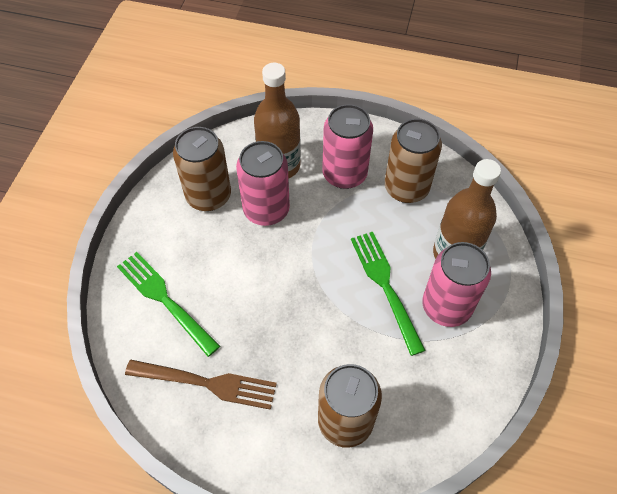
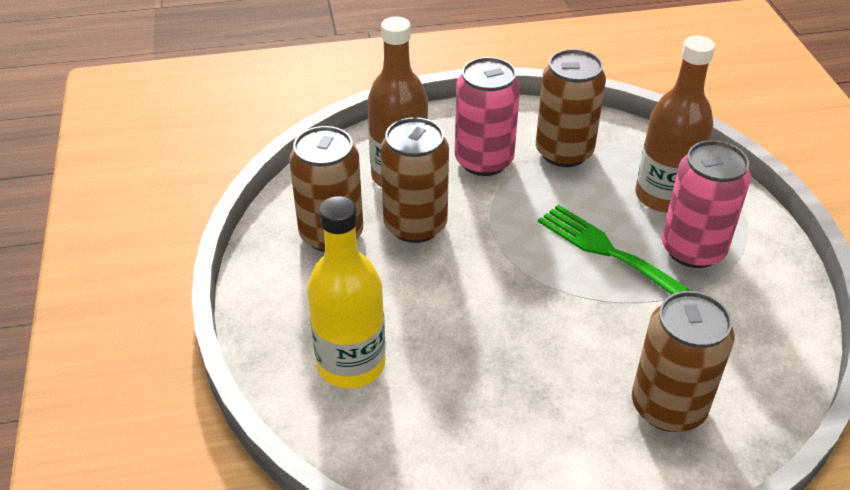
camera: 25 degrees left, 15 degrees down
(165, 300) = (351, 364): green fork -> yellow bottle
(207, 383) = (471, 434): brown fork -> none
(266, 210) = (415, 225): pink can -> brown can

